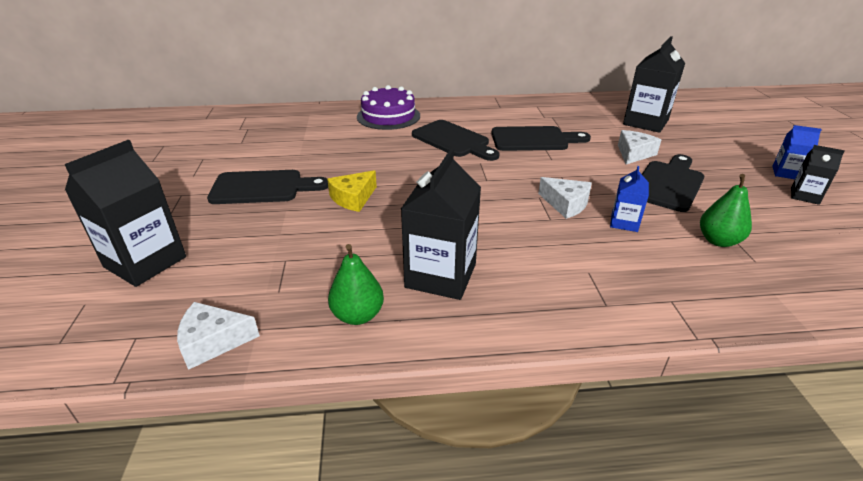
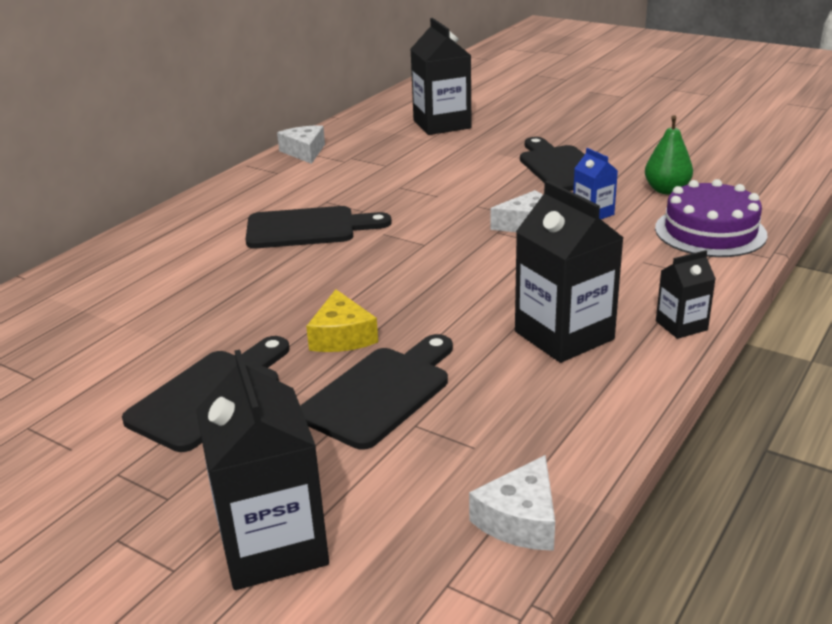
camera: 50 degrees left, 5 degrees down
(358, 315) = (575, 406): green pear -> none
(388, 116) = (169, 243): purple cake -> purple cake (710, 231)
(533, 139) = (383, 187): black cutting board -> black cutting board (381, 393)
(634, 154) = (489, 156): white cheese -> white cheese (304, 152)
(786, 173) = (611, 118): blue carton -> none
(804, 196) = (650, 130): black carton -> black carton (681, 325)

